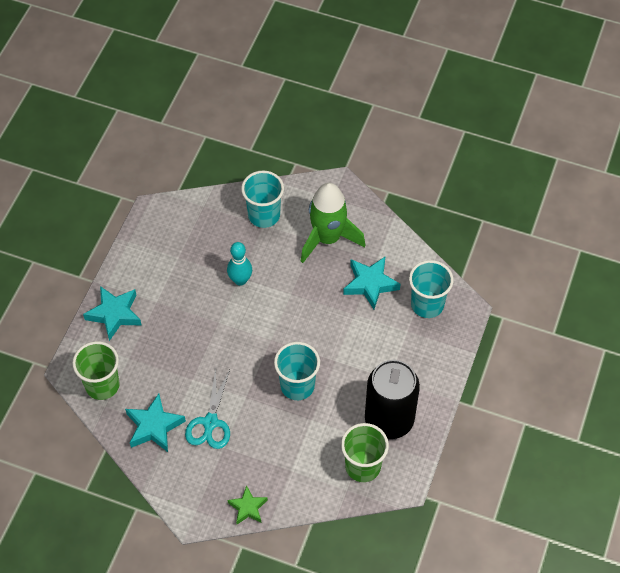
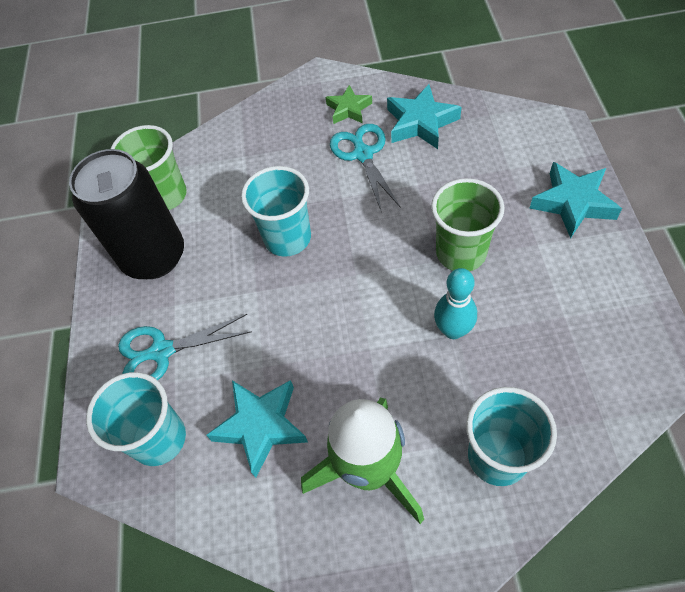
camera: 160 degrees right, 0 degrees up
(102, 385) = (511, 130): green cup -> green cup (461, 253)
(248, 507) = (270, 106): green star -> green star (349, 109)
(408, 352) = (161, 352): none -> turquoise scissors

